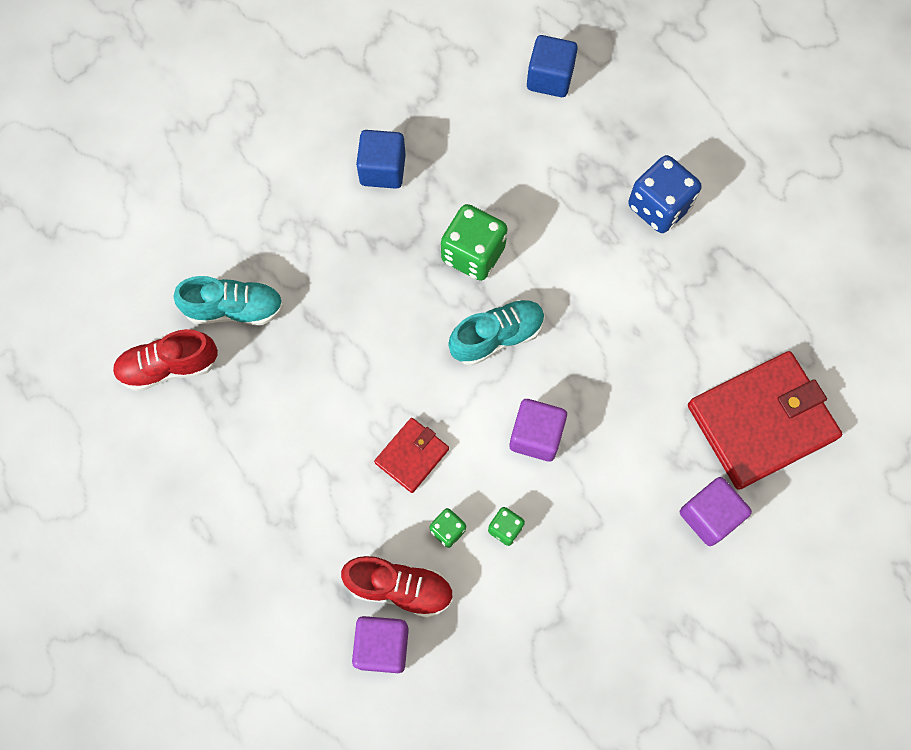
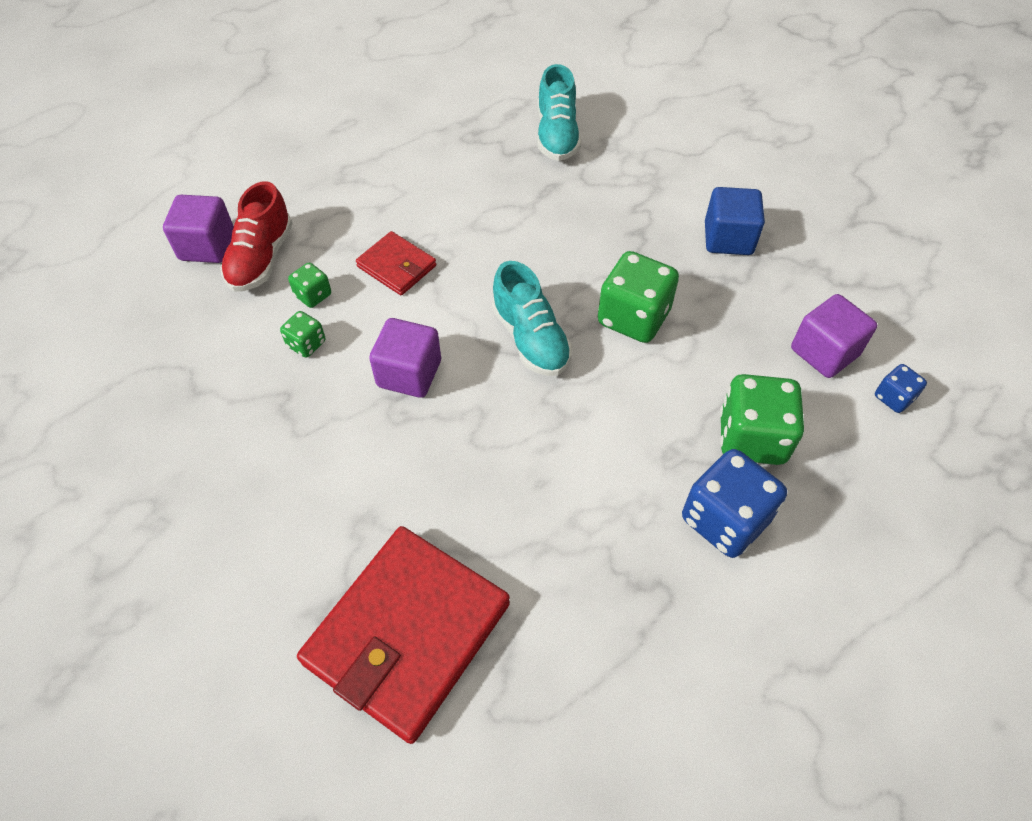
camera: 90 degrees right, 15 degrees down
(169, 367) = (498, 98): red shoe -> none
(550, 78) = (893, 397): blue cube -> blue dice
(589, 180) = (751, 438): none -> green dice
(709, 516) = (286, 556): purple cube -> purple cube (824, 352)
(761, 422) = (407, 633): red wallet -> red wallet turned 60 degrees clockwise

